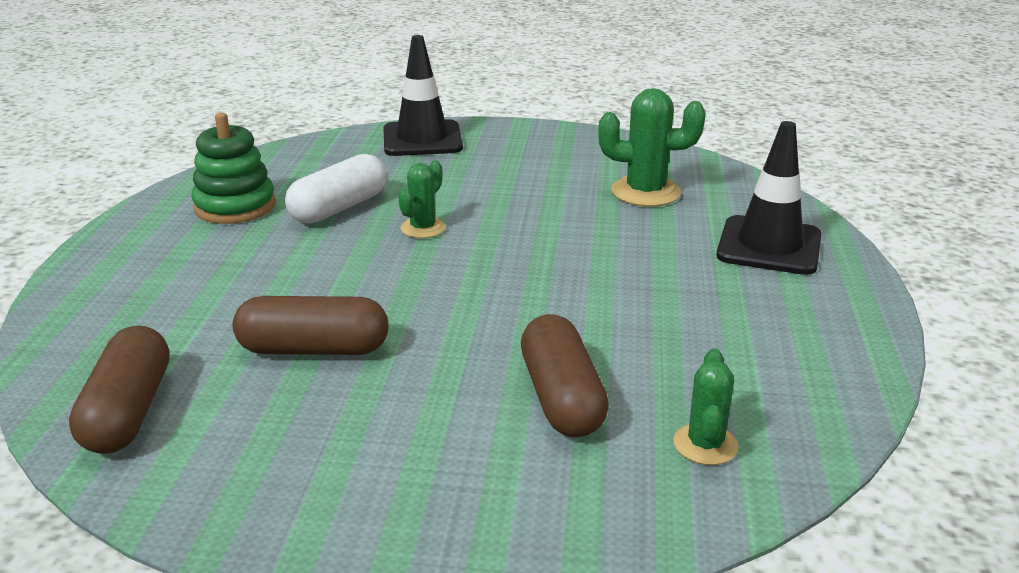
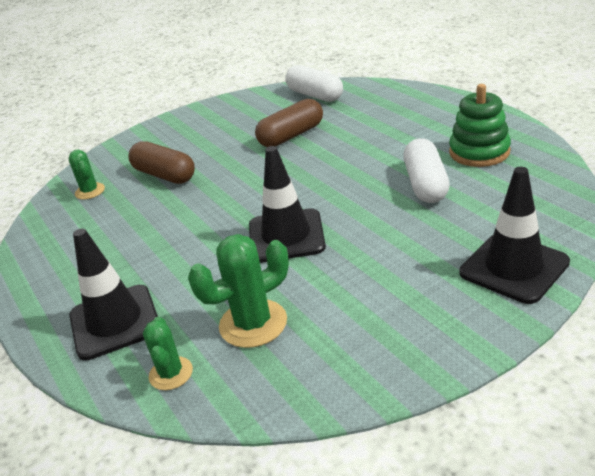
camera: 145 degrees right, 5 degrees up
(128, 411) = (315, 95): brown capsule -> white capsule
(423, 228) = (353, 202): green cactus -> green cactus (171, 373)
(530, 233) = (286, 236): none -> black traffic cone

